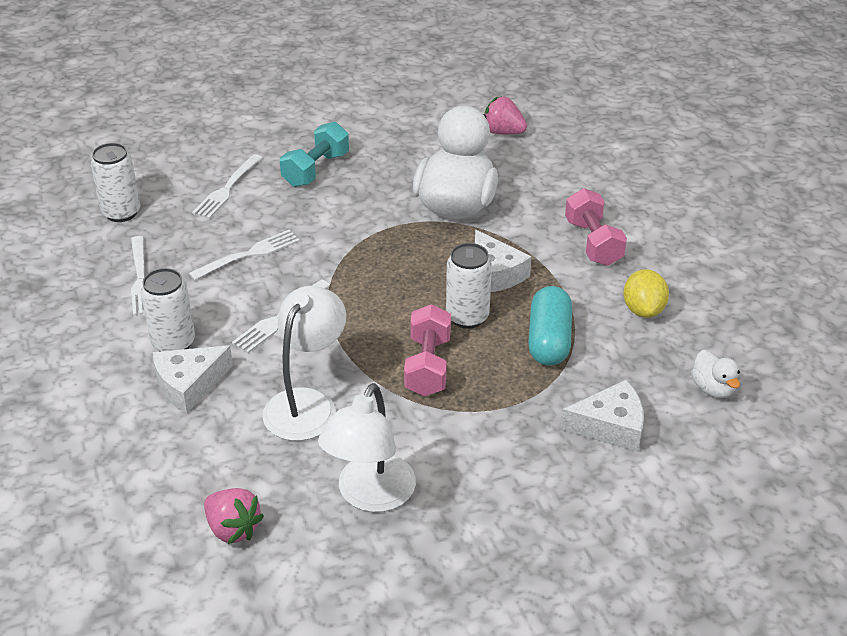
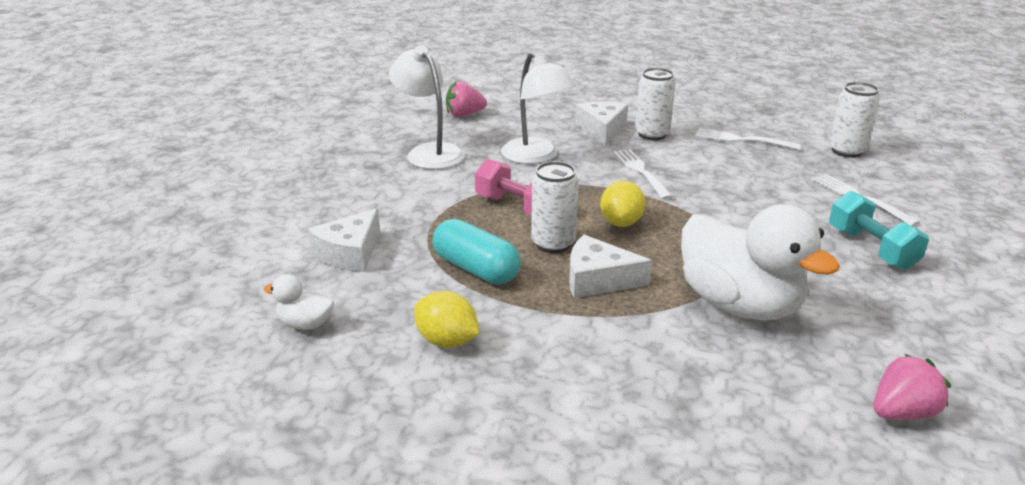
camera: 125 degrees right, 10 degrees down
(249, 254) = (740, 182): white fork -> none
(394, 294) = (621, 222): none -> yellow lemon
(593, 242) = (587, 365): pink dumbbell -> none

